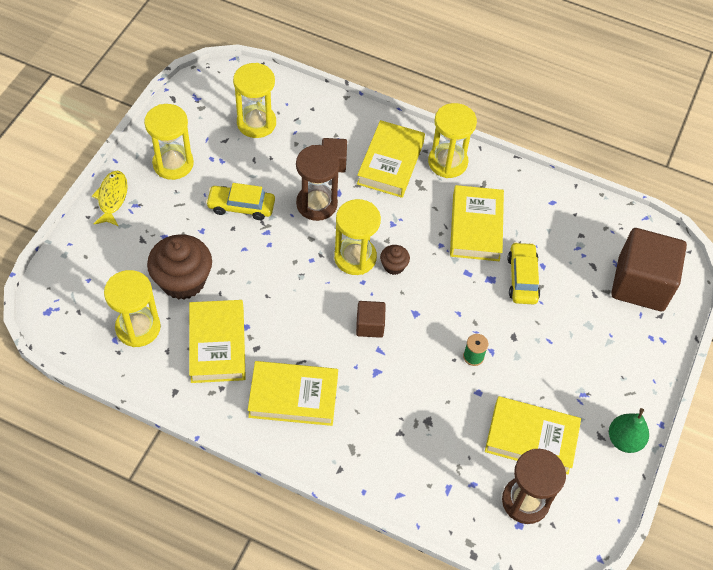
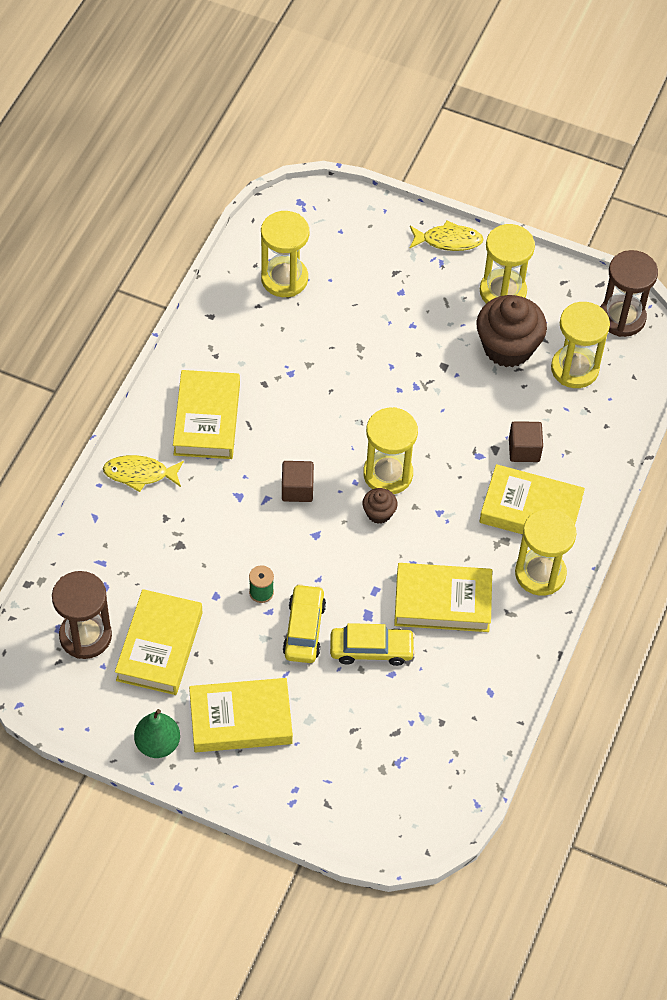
camera: 90 degrees right, 0 degrees up
(183, 280) = (345, 313): brown cupcake -> brown cupcake (507, 347)
(217, 345) = (267, 349): yellow book -> yellow book (240, 719)
(241, 206) = (449, 360): yellow car -> yellow car (304, 629)
(316, 204) = (460, 434): brown hourglass -> brown hourglass (622, 318)
(352, 455) = (139, 474): none -> yellow fish
(641, 284) = (372, 786): brown cube -> none

